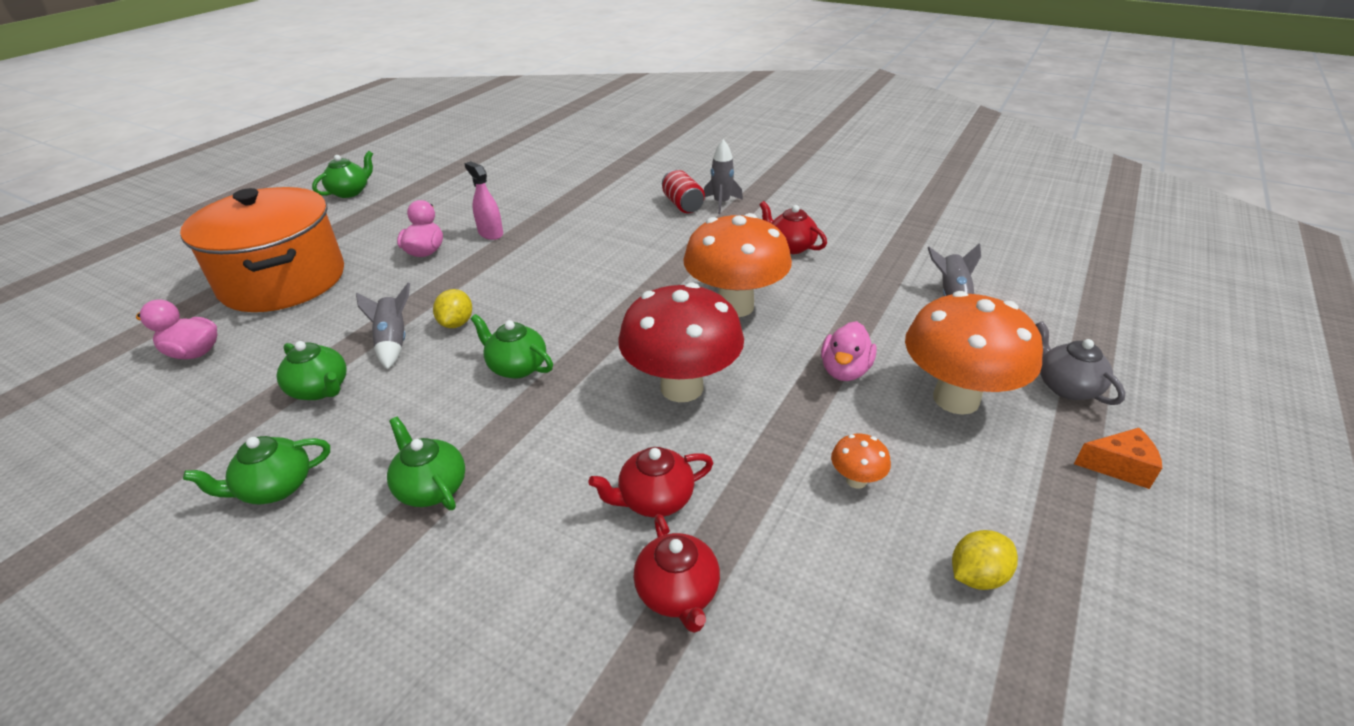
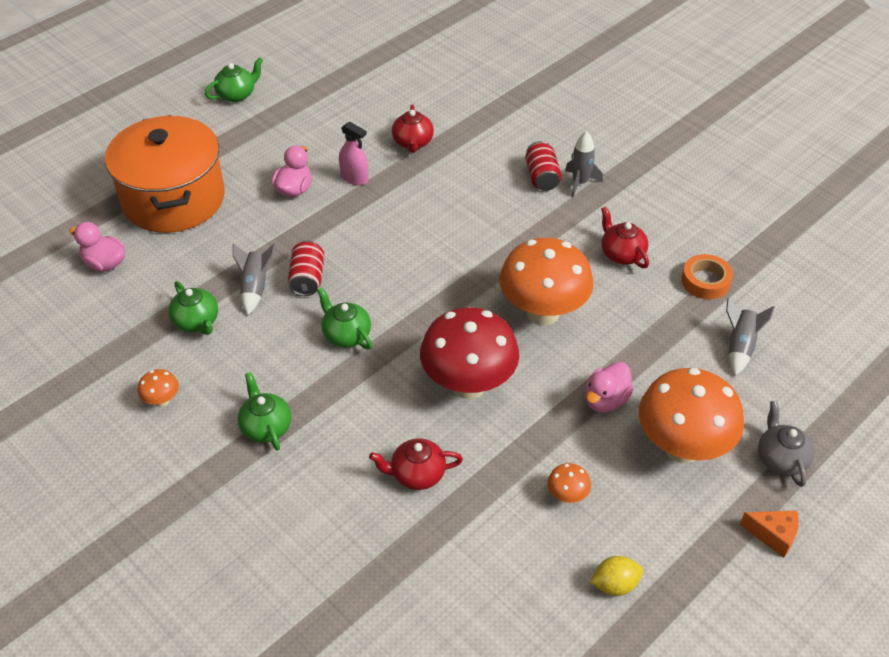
camera: 15 degrees right, 10 degrees up
(275, 488) = (162, 400): green teapot -> orange mushroom
(456, 323) = (307, 279): yellow lemon -> red can
(490, 233) = (354, 178): pink spray bottle -> pink spray bottle turned 150 degrees clockwise
(678, 593) = (410, 544): red teapot -> red teapot (413, 143)
(883, 253) = (705, 281): none -> orange tape

